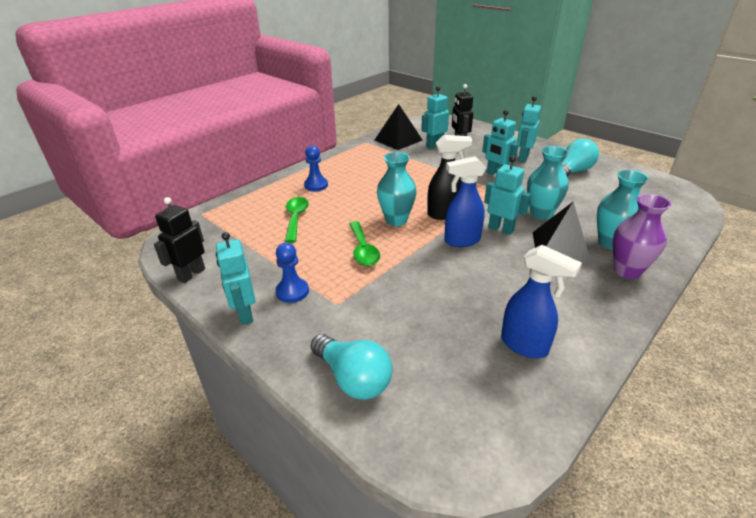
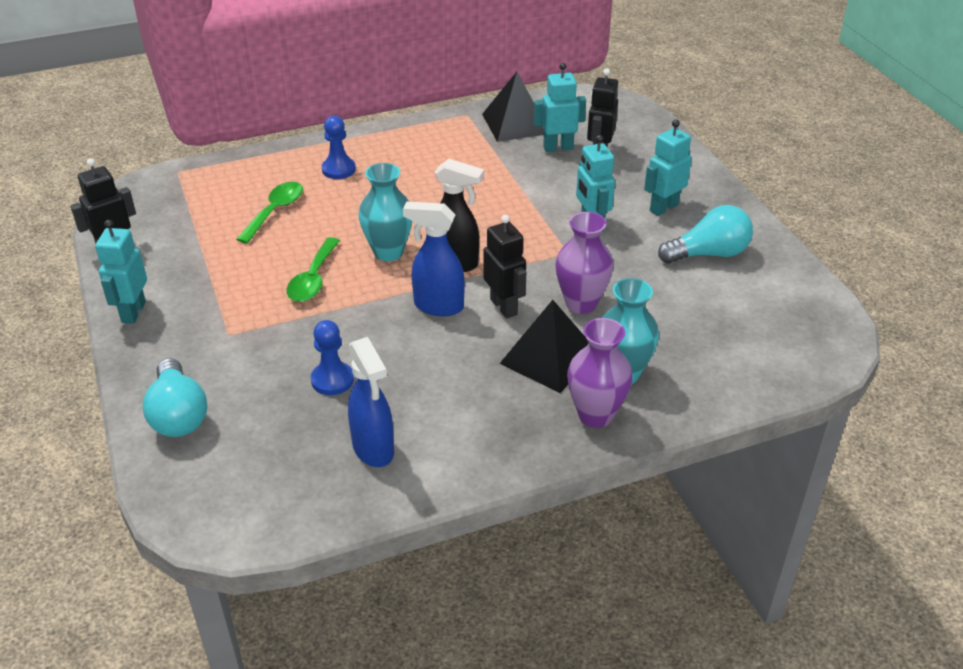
camera: 25 degrees right, 5 degrees up
(292, 291) = (197, 304): blue pawn -> blue pawn (332, 380)
(501, 229) = (504, 307): turquoise robot -> black robot
(541, 214) = (581, 303): turquoise vase -> purple vase

